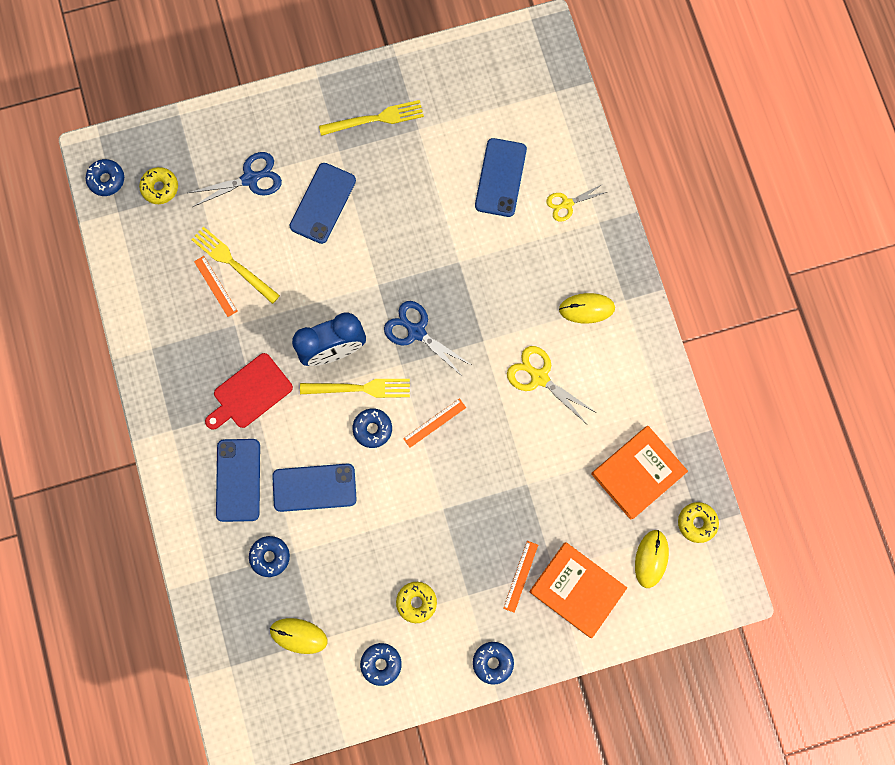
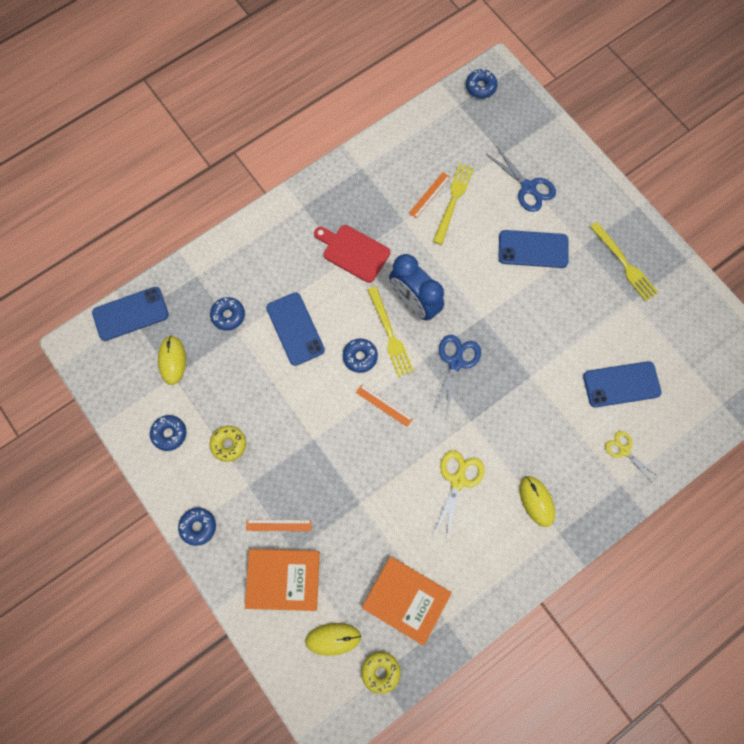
camera: 70 degrees right, 5 degrees down
(160, 188) = (491, 126): yellow donut -> none
(238, 480) = (281, 269): blue phone -> blue phone (130, 314)
(577, 589) = (283, 579): orange book -> orange book turned 75 degrees clockwise

